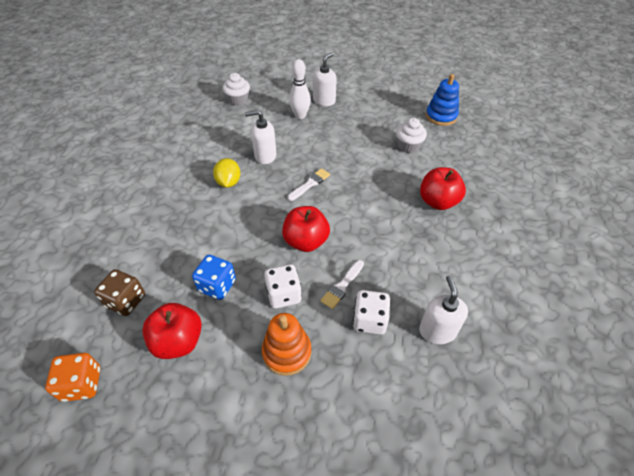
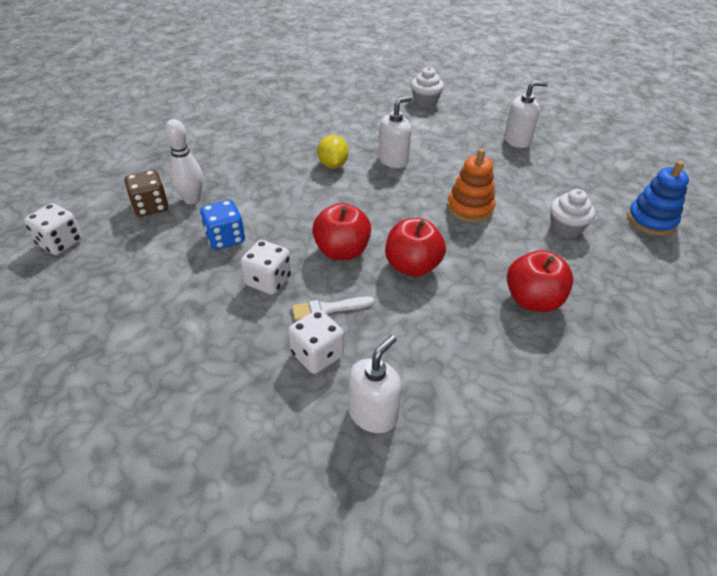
camera: 40 degrees right, 5 degrees down
(82, 384) = (60, 243): orange dice -> white dice
(178, 341) = (149, 259): red apple -> red apple (412, 266)
(228, 182) = (333, 165): yellow lemon -> yellow lemon turned 45 degrees counterclockwise
(265, 156) = (393, 160): white soap dispenser -> white soap dispenser turned 105 degrees clockwise
(287, 352) = (215, 326): orange stacking toy -> orange stacking toy (470, 208)
(300, 116) = (473, 142): white bowling pin -> white bowling pin (192, 199)
(310, 184) = (407, 206): white brush -> none

